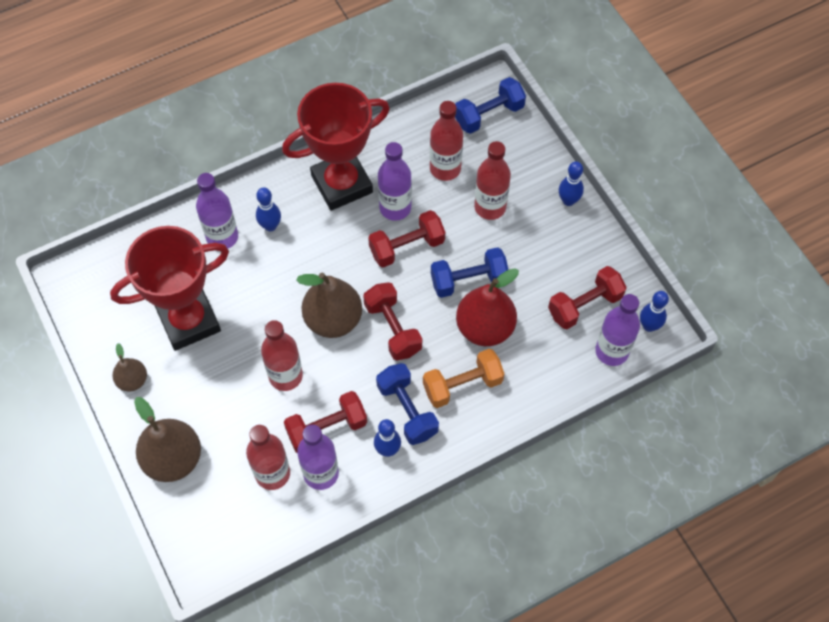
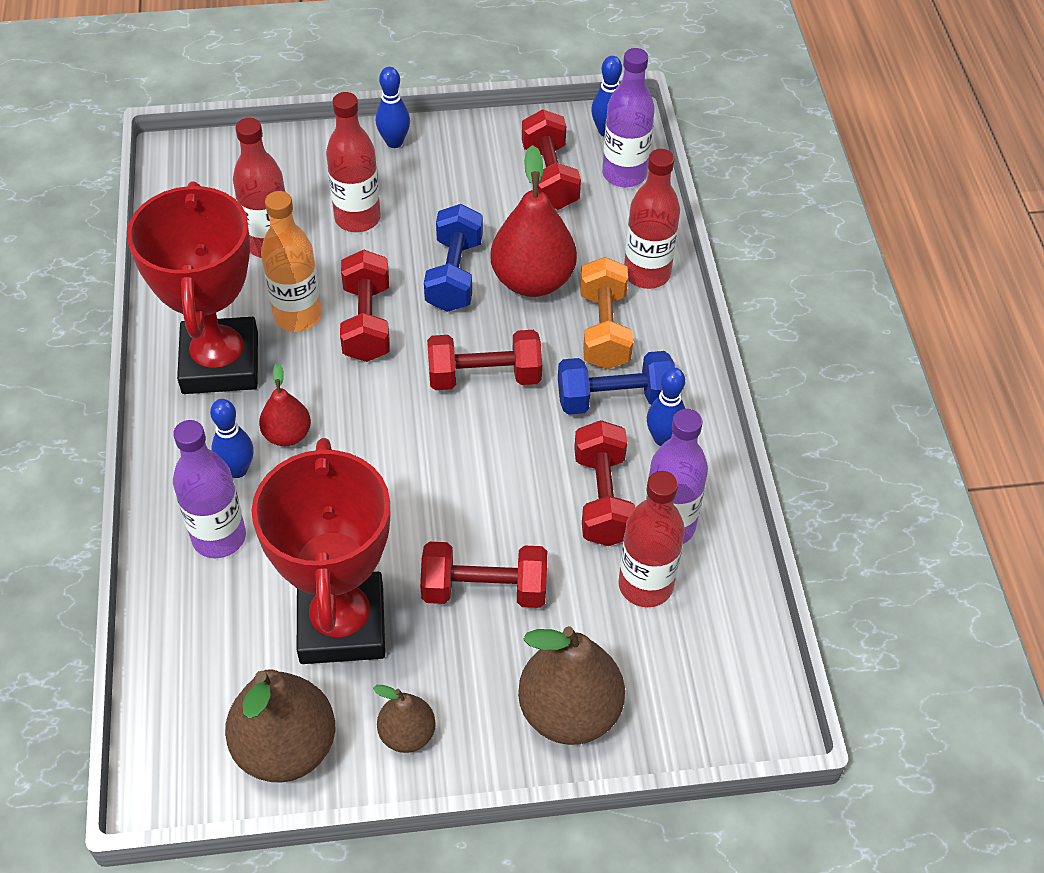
camera: 70 degrees left, 10 degrees down
(237, 385) = (484, 590): none -> red dumbbell
(285, 376) = (497, 524): red bottle -> red bottle (647, 273)
(304, 240) = (287, 435): none -> red pear
(333, 319) = (435, 439): brown pear -> brown pear (285, 747)
(395, 208) = (297, 315): purple bottle -> orange bottle
(488, 115) = (215, 174): blue dumbbell -> none

